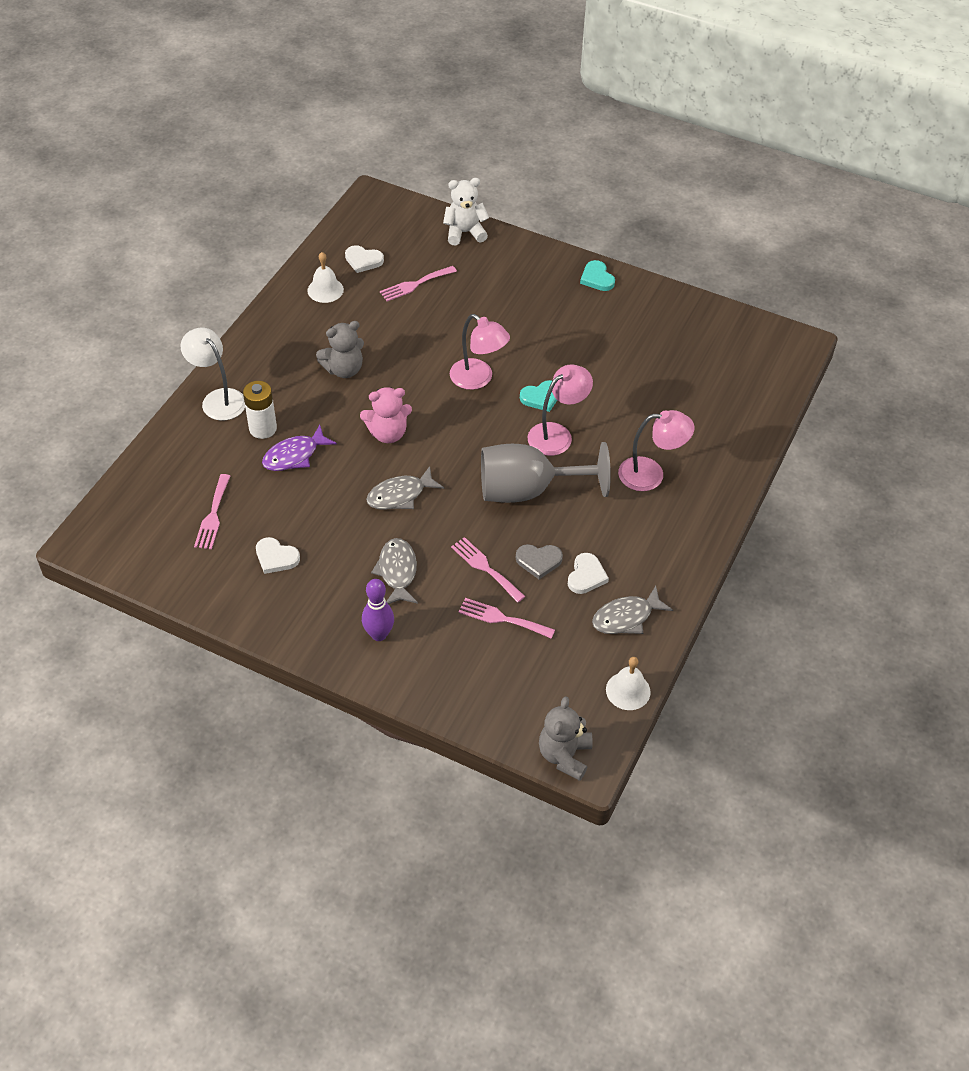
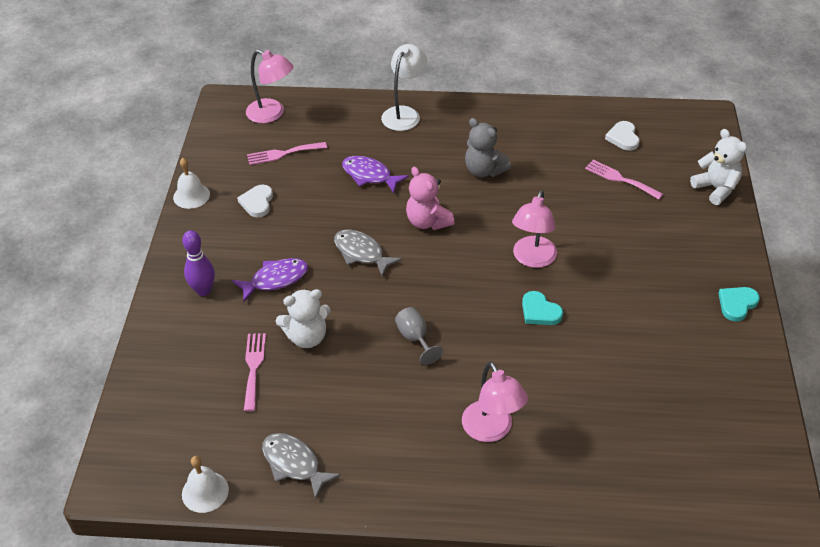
camera: 70 degrees right, 5 degrees down
(263, 428) = (388, 148): white battery -> none
(325, 290) = (569, 128): white bell -> white bell (191, 195)
(397, 572) = (275, 280): grey fish -> purple fish
(485, 568) = (307, 337): pink fork -> white teddy bear
(528, 490) = (415, 338): grey goblet -> grey goblet, size x0.45
(538, 561) = (333, 373): grey heart -> none
(557, 434) = (499, 338): pink lamp -> pink lamp (272, 114)
(564, 755) = (114, 462): grey teddy bear -> none
(586, 576) = (332, 415): white heart -> none

